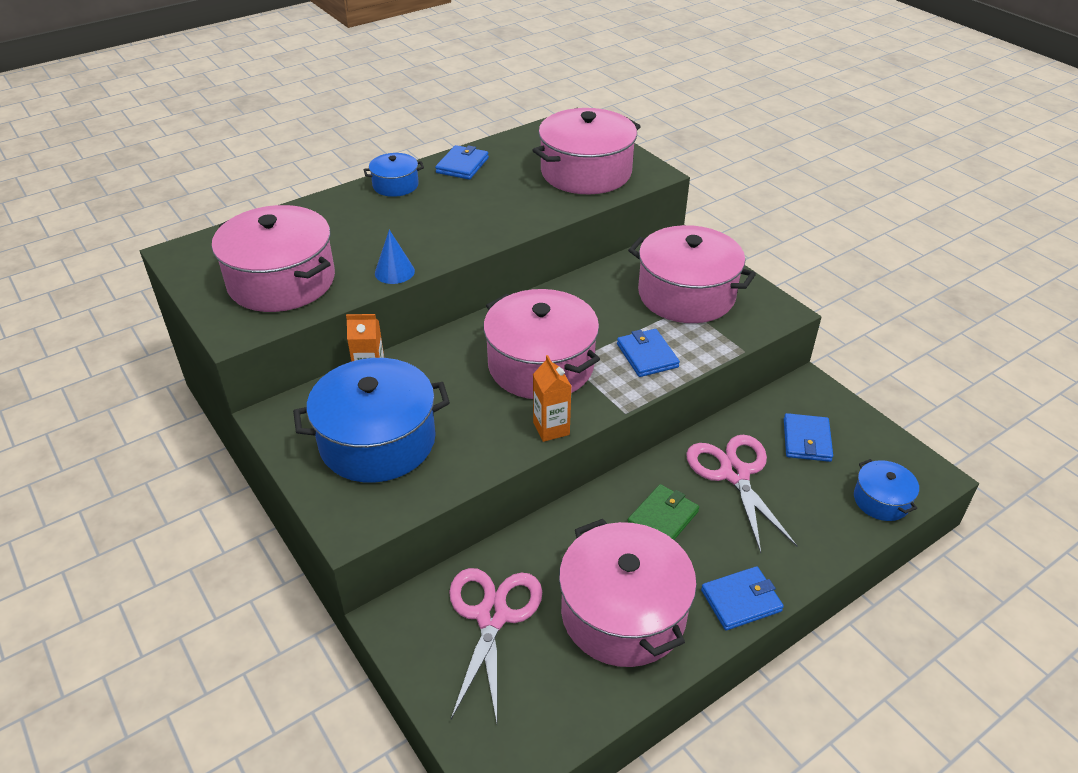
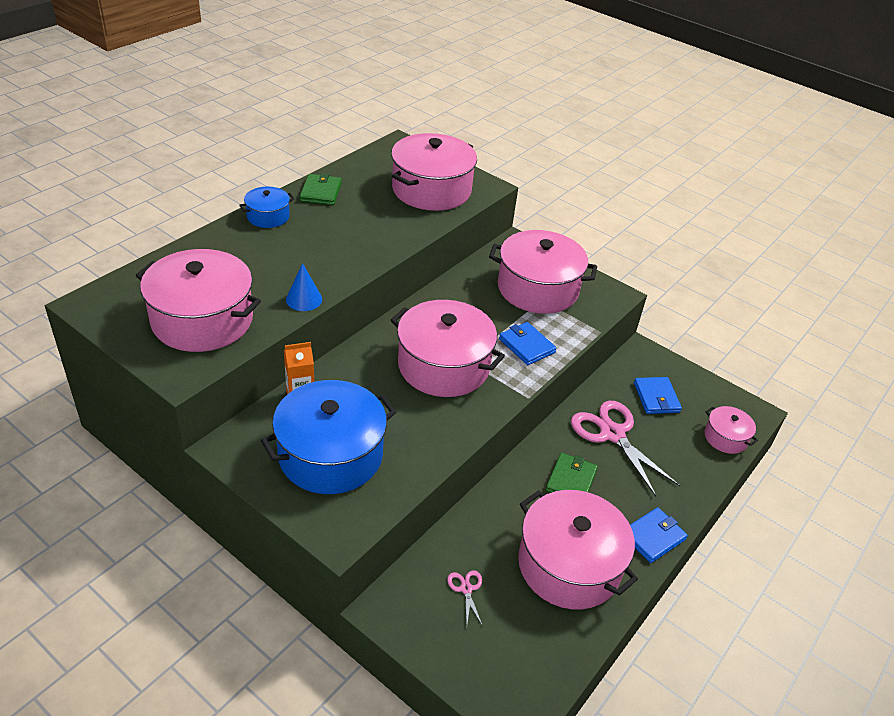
camera: 20 degrees left, 0 degrees up
(462, 165) = (321, 192): blue wallet -> green wallet
(492, 616) = (466, 589): pink scissors -> pink scissors, size x0.44
(551, 429) = (474, 420): orange carton -> none
(881, 500) = (725, 437): blue pot -> pink pot

